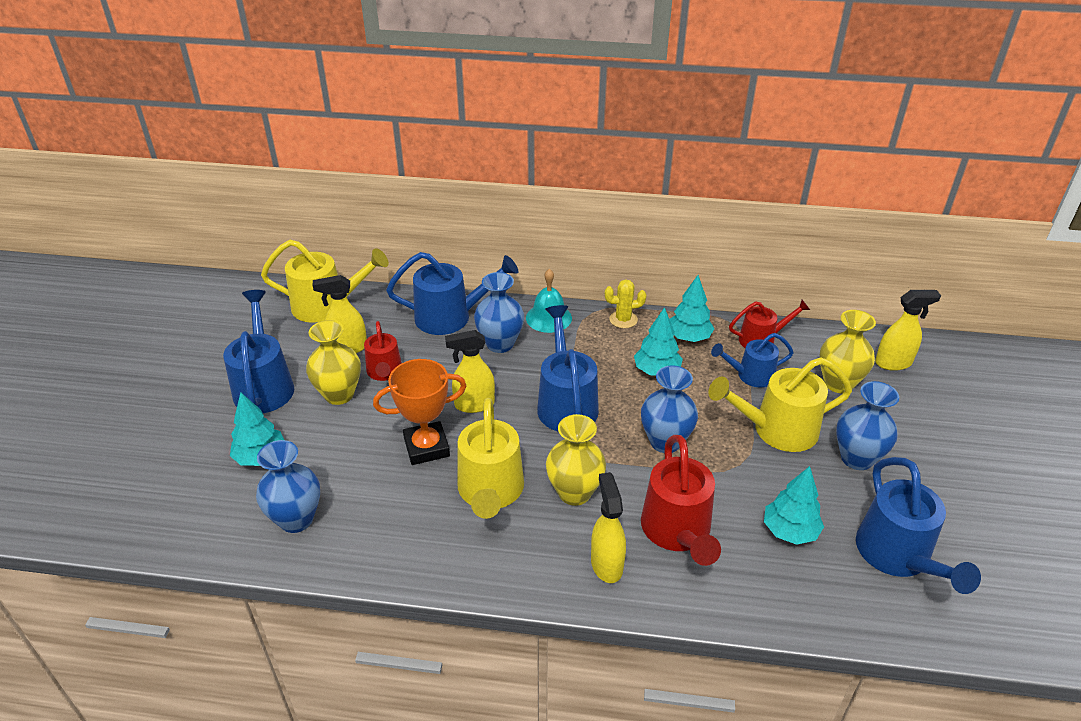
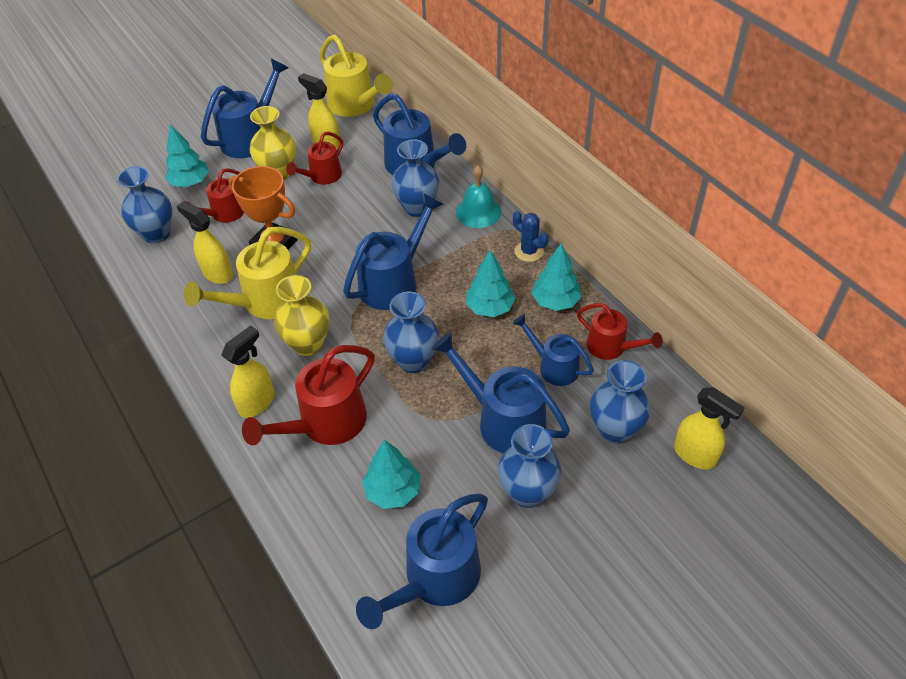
camera: 50 degrees right, 10 degrees up
(339, 458) = (224, 214): none -> red watering can
(474, 404) = (339, 238): yellow spray bottle -> yellow spray bottle (217, 274)
(623, 319) = (529, 251): yellow cactus -> blue cactus
(776, 430) = (503, 420): yellow watering can -> blue watering can
(838, 383) = (615, 430): yellow vase -> blue vase

